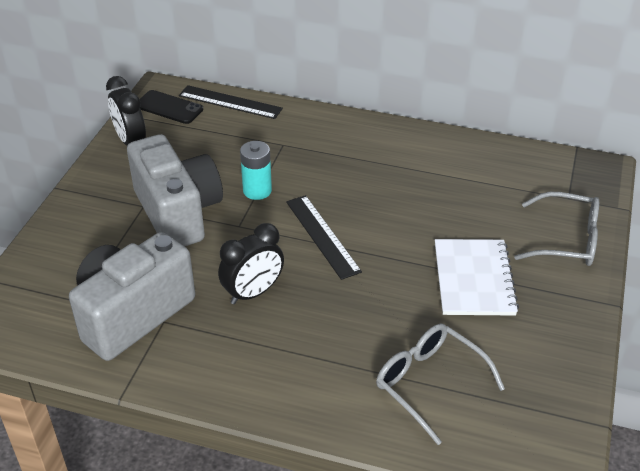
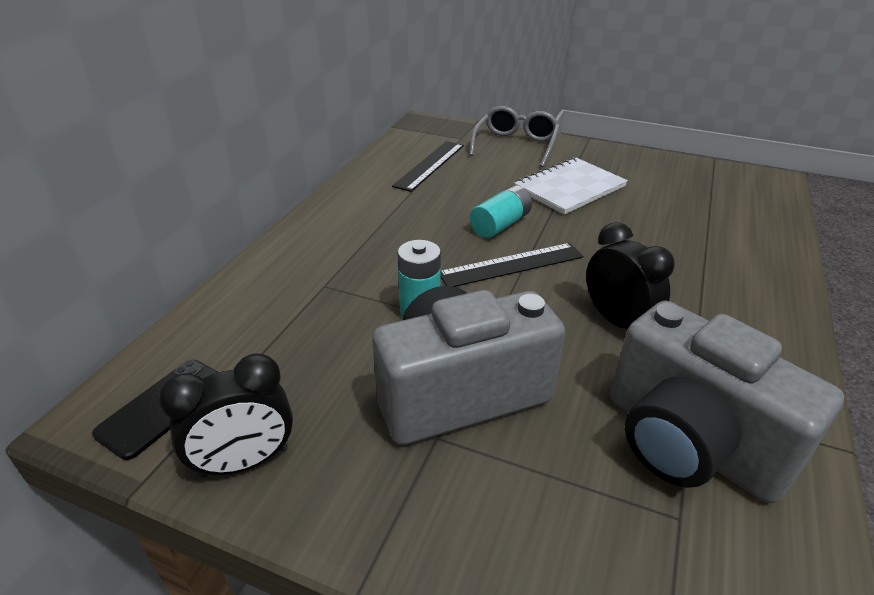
camera: 85 degrees left, 5 degrees down
(230, 102) = (193, 332): black ruler -> black ruler (429, 165)
(385, 229) = (500, 225): none -> turquoise battery
(429, 383) = (708, 221): grey glasses -> none
(473, 279) = (570, 188): white notebook -> white notebook turned 45 degrees counterclockwise

